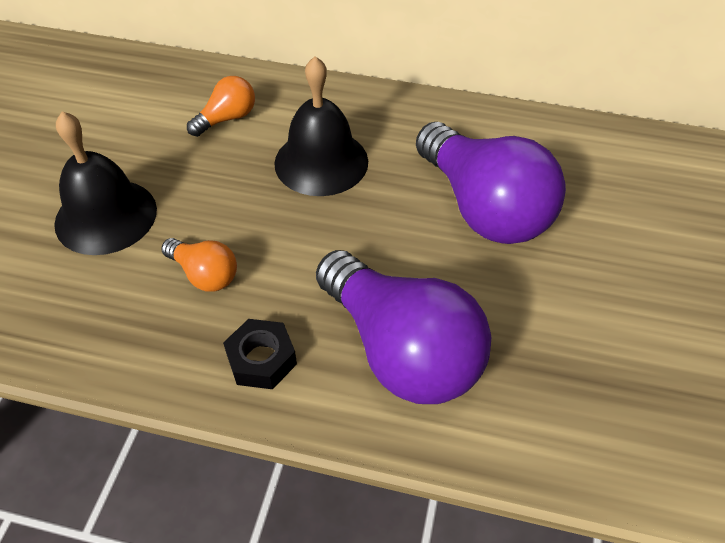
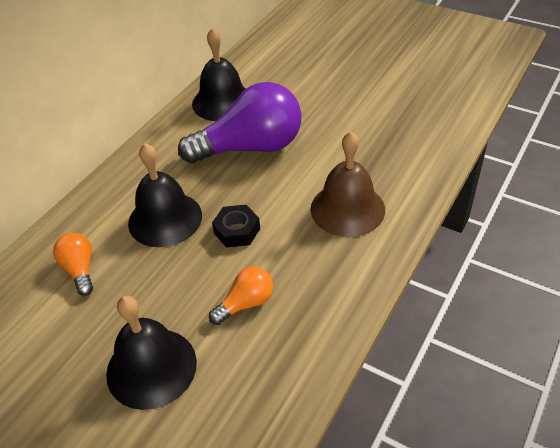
camera: 70 degrees left, 5 degrees down
(261, 359) = (333, 279): black nut -> black nut (237, 231)
(401, 350) = (347, 209): purple light bulb -> brown bell
(566, 152) = (222, 102): none -> black bell

